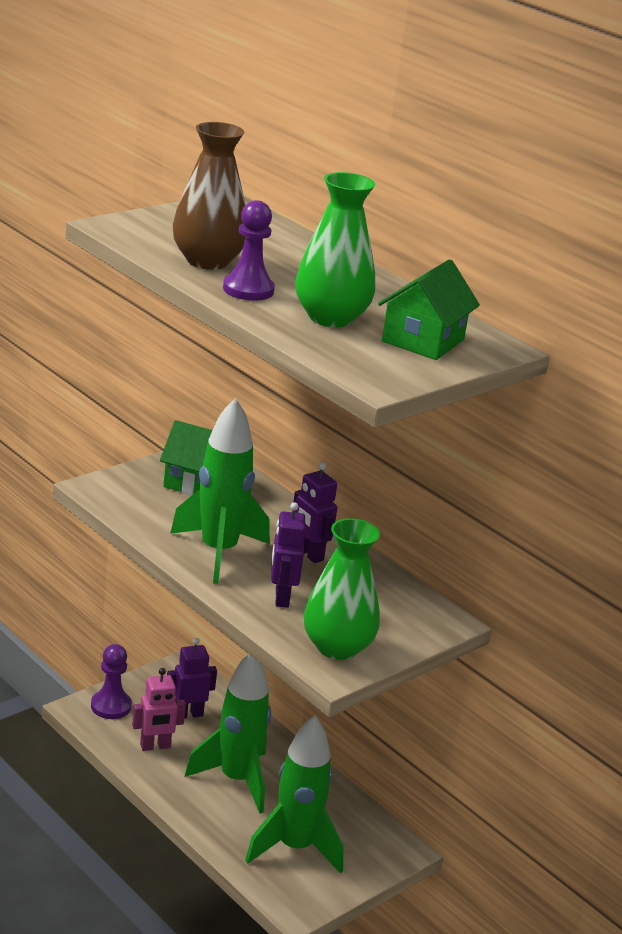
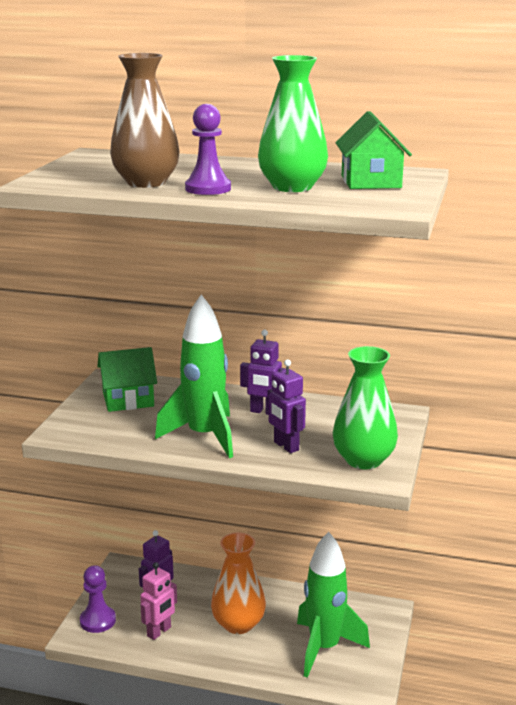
camera: 30 degrees left, 5 degrees down
(236, 780) = (238, 624): green rocket -> orange vase

